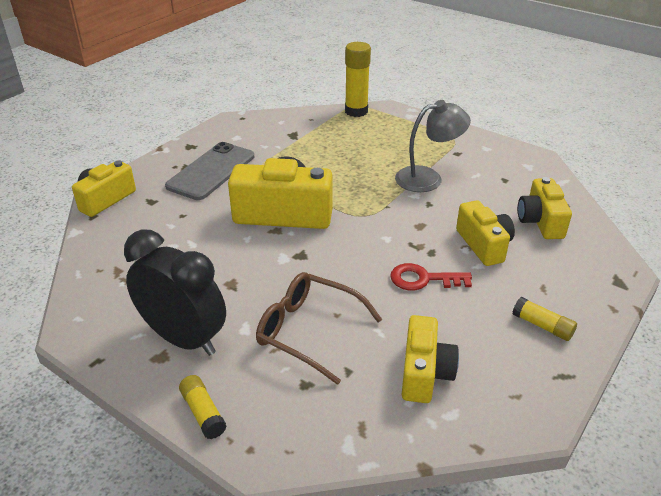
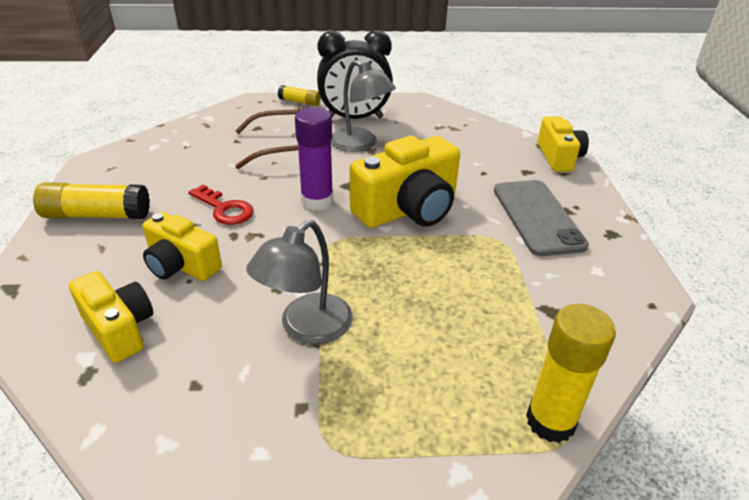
camera: 140 degrees right, 0 degrees up
(231, 295) = (360, 144): none -> grey lamp
(341, 251) = (317, 201): none -> purple glue stick
(423, 279) = (224, 209): red key -> red key turned 75 degrees clockwise
(424, 373) = (183, 156): yellow camera -> none
(542, 326) = (97, 215): yellow glue stick -> yellow glue stick, size x1.77

